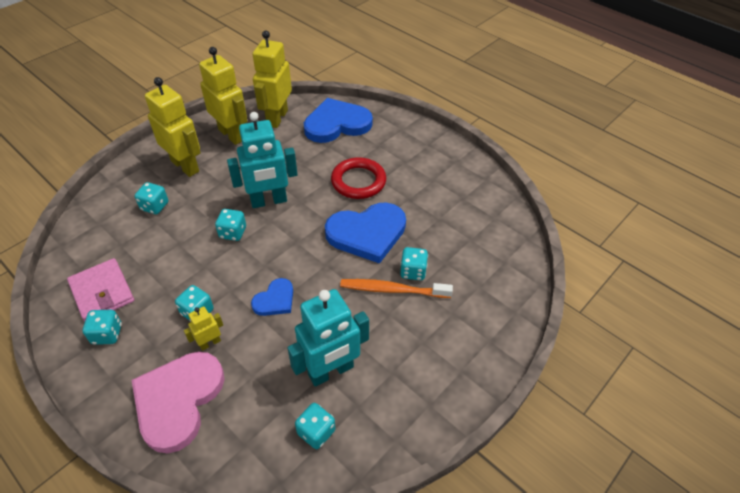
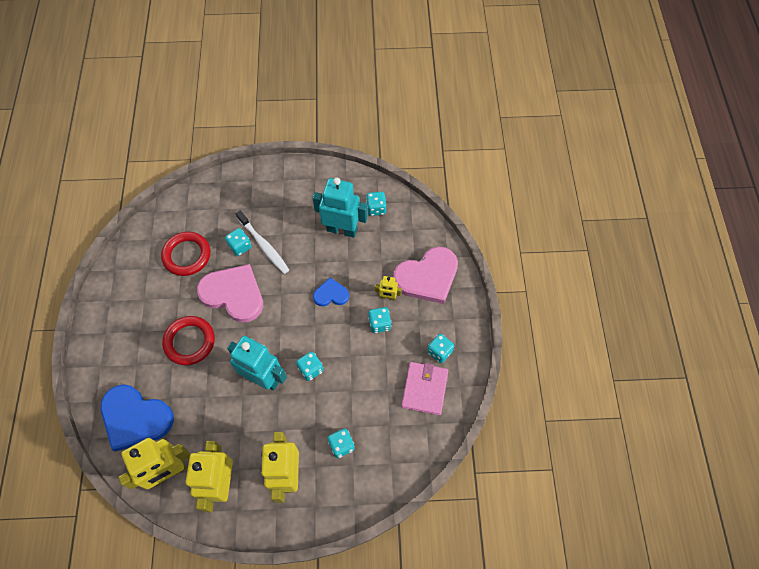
camera: 135 degrees left, 15 degrees up
(367, 233) = (233, 294): blue heart -> pink heart
(392, 290) = (263, 245): orange toothbrush -> white toothbrush
(447, 229) = (187, 255): none -> red ring

